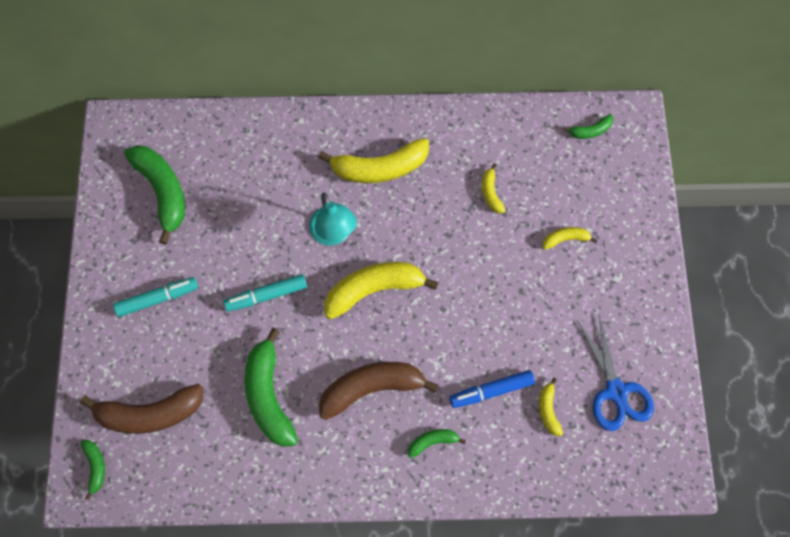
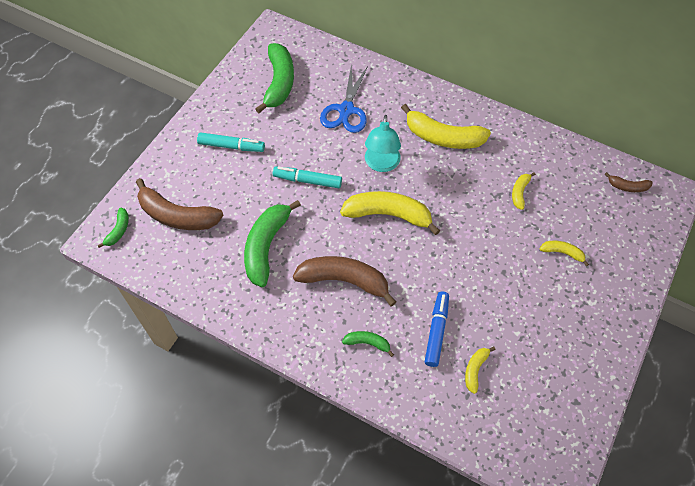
camera: 30 degrees right, 10 degrees down
(491, 391) = (436, 331): blue marker -> blue marker turned 90 degrees clockwise
(590, 131) = (627, 187): green banana -> brown banana
(616, 391) = (541, 386): blue scissors -> blue scissors (346, 110)

